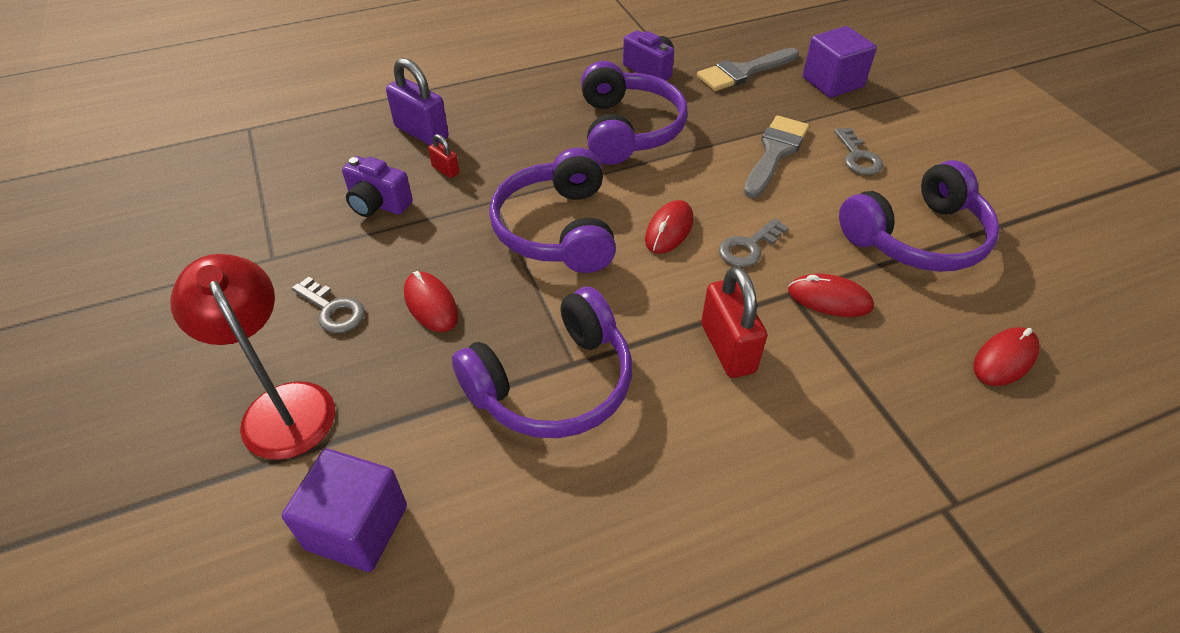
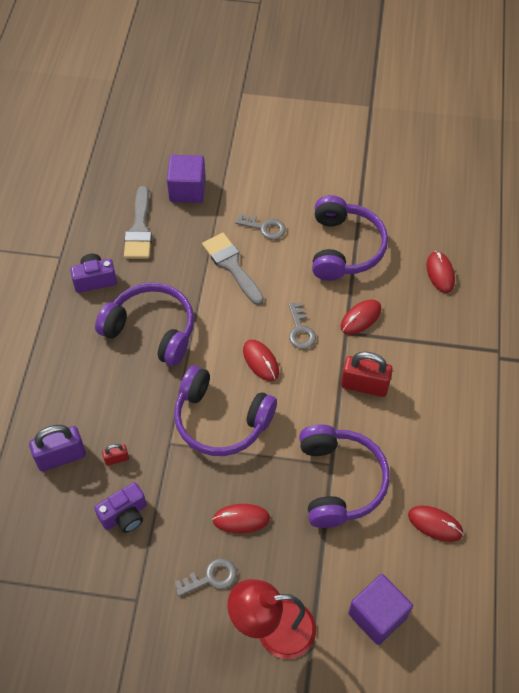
camera: 60 degrees left, 10 degrees up
(560, 543) = (435, 524): none -> red mouse

